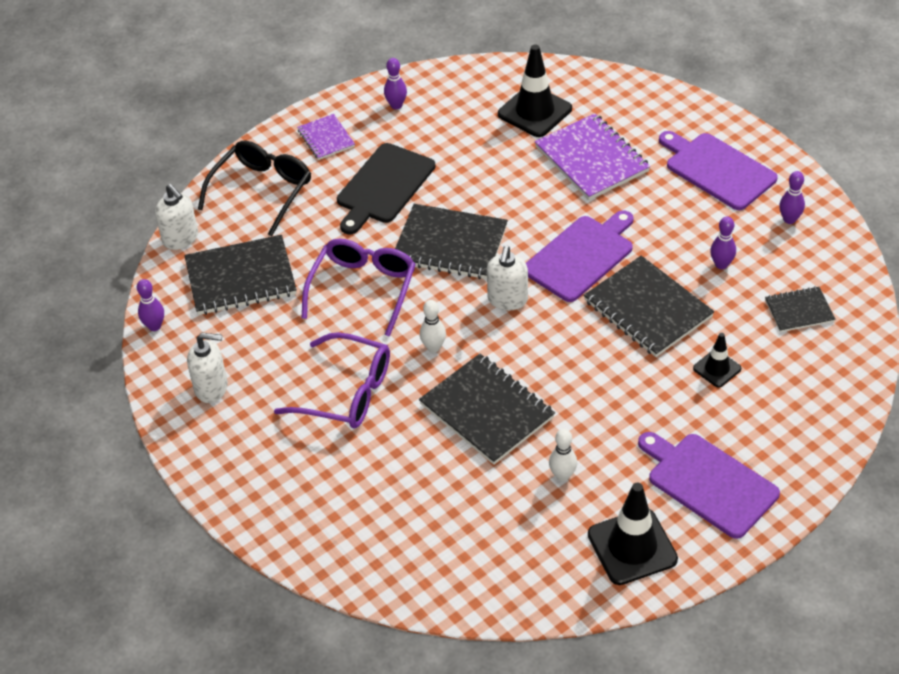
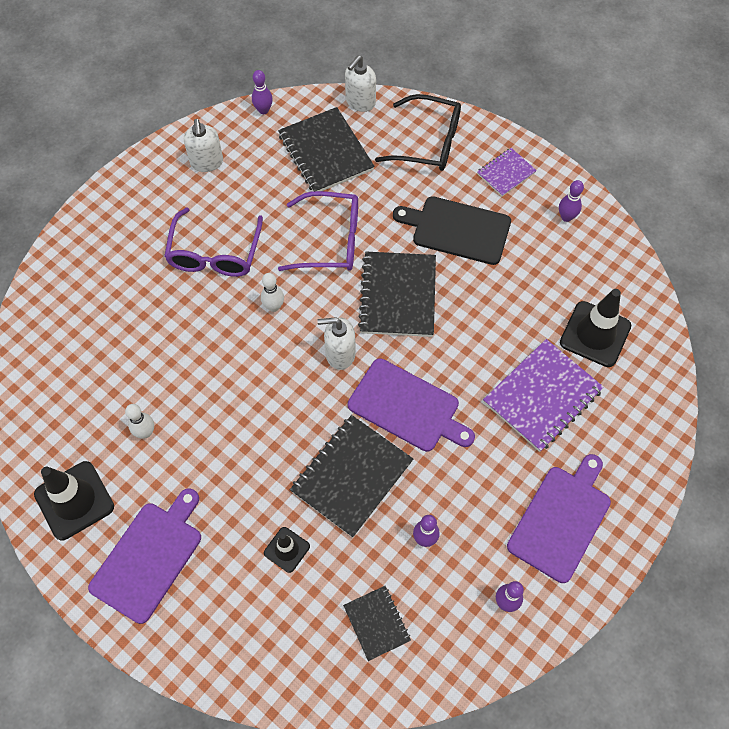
camera: 75 degrees right, 15 degrees up
(487, 411) = (209, 361): black notebook -> none

